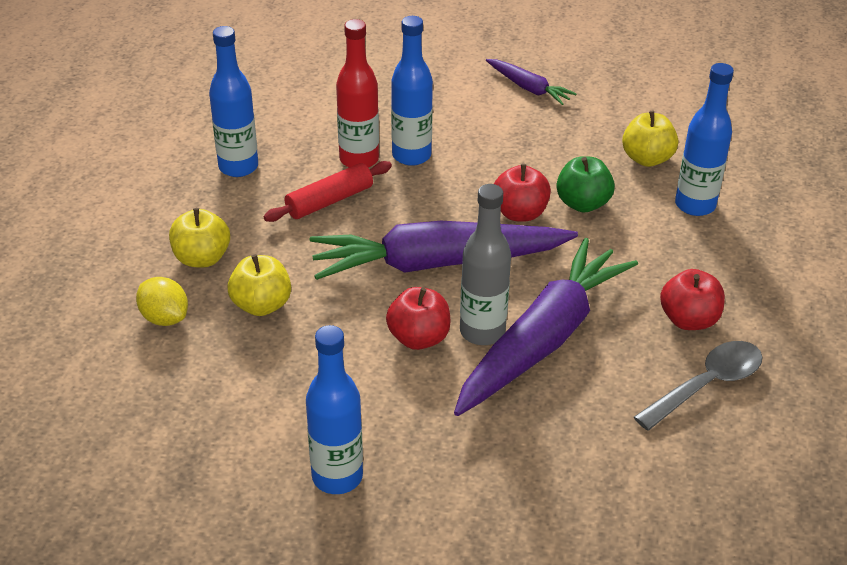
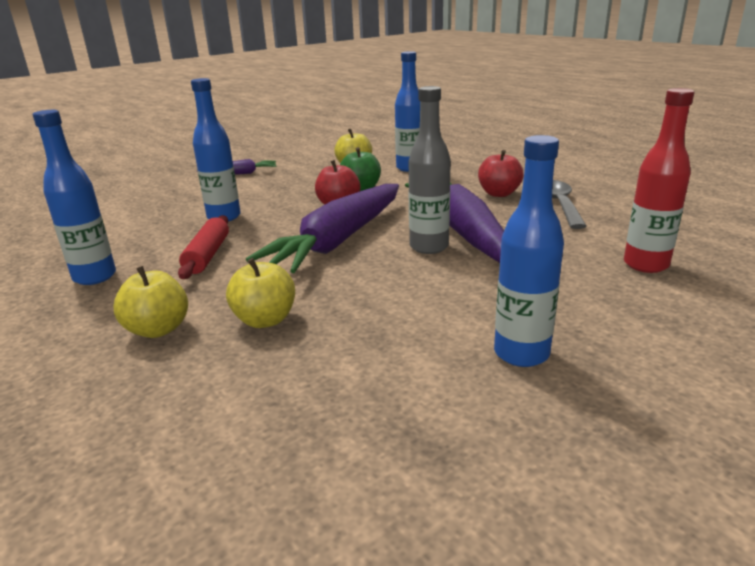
camera: 50 degrees left, 15 degrees down
(165, 318) = (193, 378): yellow lemon -> none
(359, 159) = (190, 233): red bottle -> red bottle (645, 265)
(419, 338) = (403, 269): red apple -> none

